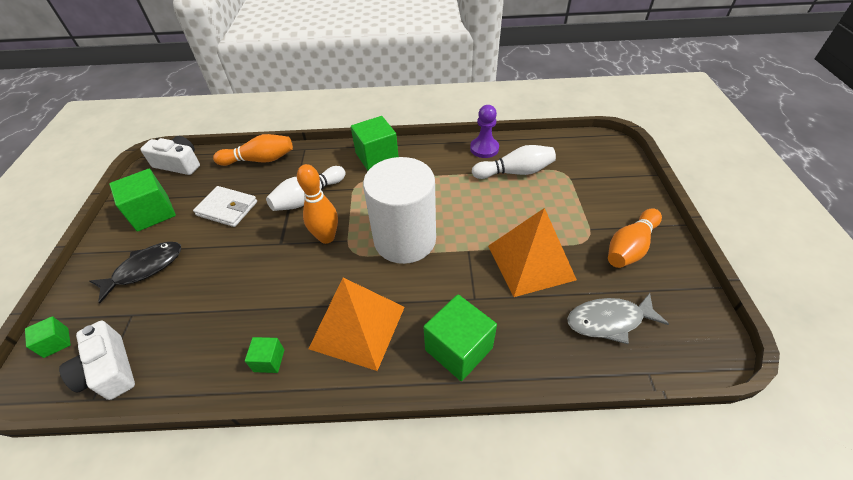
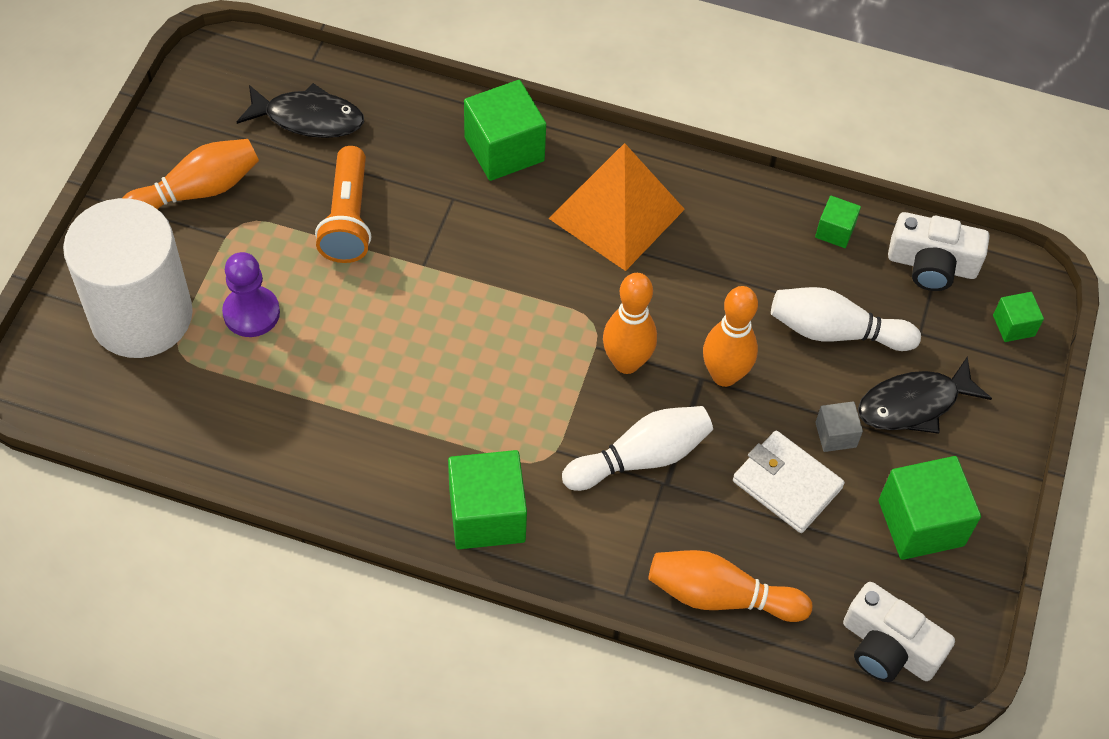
camera: 165 degrees left, 10 degrees up
(109, 370) = (932, 265): white camera -> white camera turned 120 degrees clockwise
(197, 238) = (835, 435): none -> grey cube
(266, 248) = (724, 375): none -> orange bowling pin
(269, 360) = (734, 211): green cube -> green cube (835, 231)
(405, 239) = (507, 316): white cylinder -> white cylinder (141, 316)
(484, 148) = (274, 458): purple pawn -> purple pawn (251, 313)
(515, 172) = (258, 381): white bowling pin -> white bowling pin (835, 331)
(530, 262) = (348, 218): orange pyramid -> orange flashlight
(609, 321) = (308, 118): grey fish -> black fish

